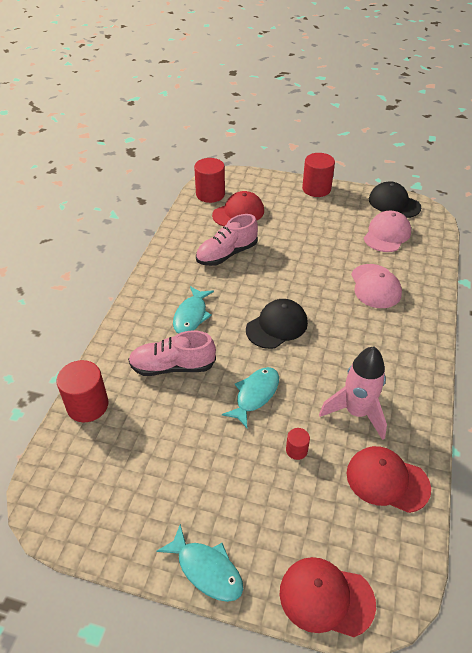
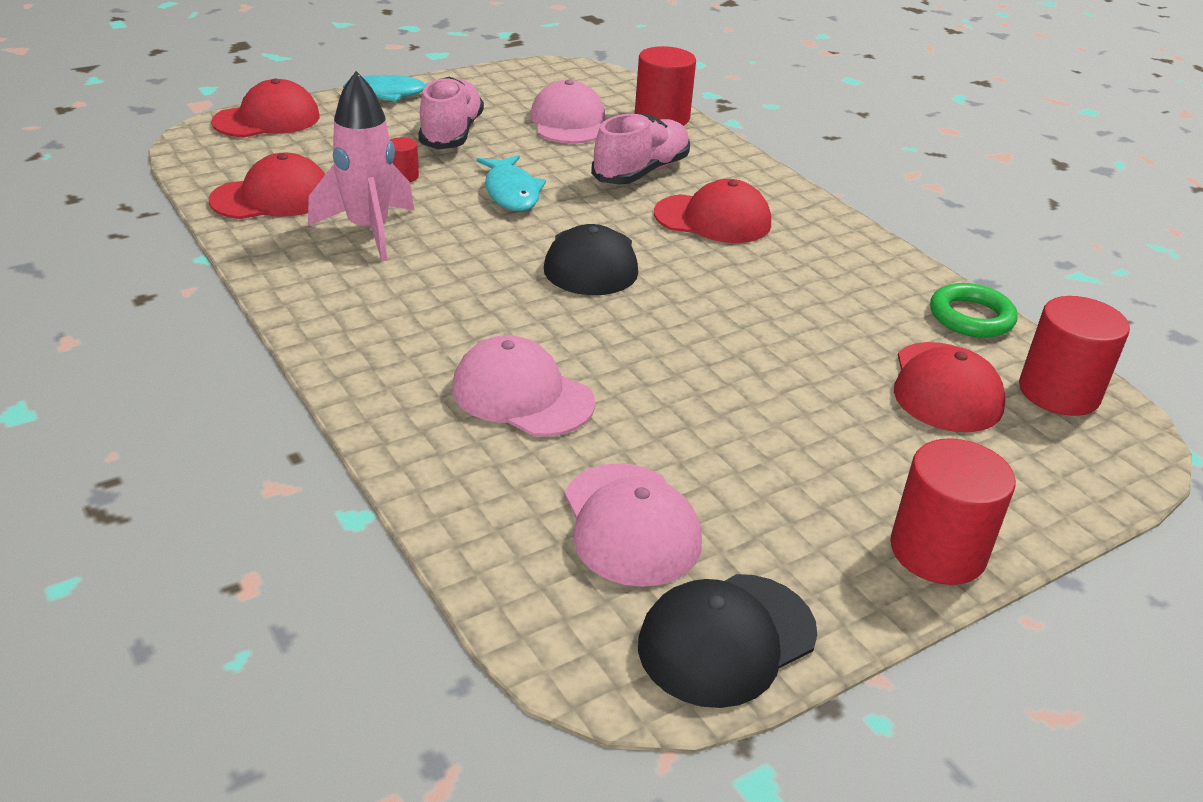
camera: 130 degrees right, 10 degrees down
(142, 440) = (568, 122): none -> pink cap
(184, 223) = (971, 317): none -> green ring
(191, 316) = (713, 219): turquoise fish -> red cap
(227, 254) = (822, 310): pink shoe -> pink shoe (451, 134)
(394, 203) = (726, 639): black cap -> black cap turned 150 degrees clockwise

